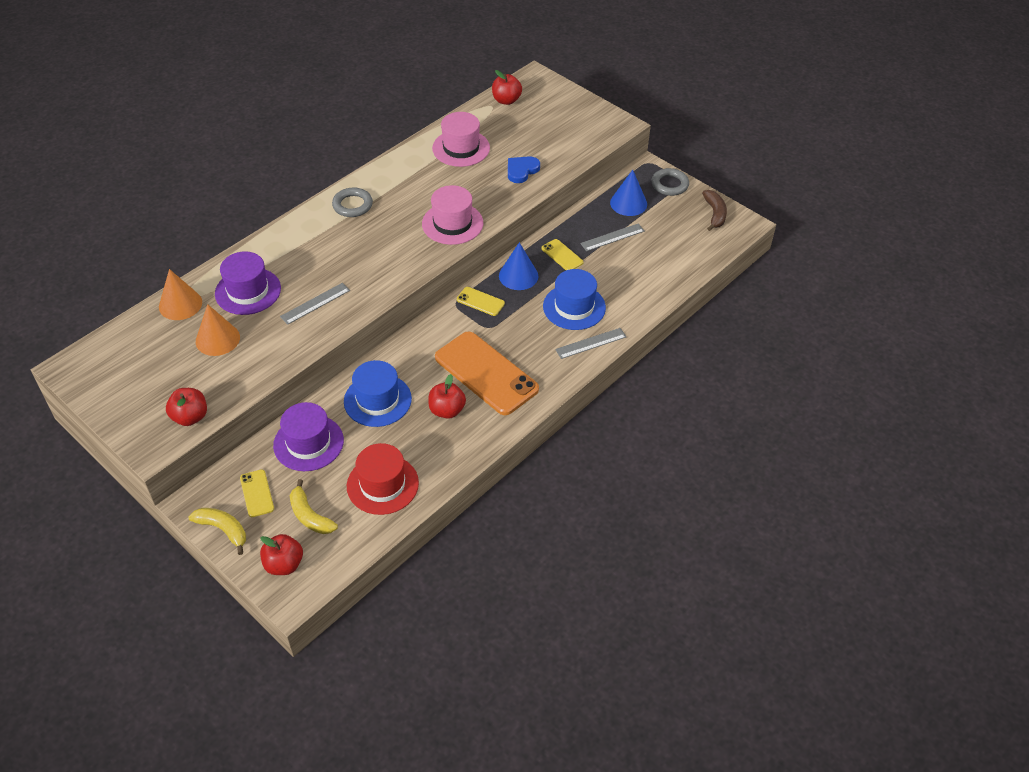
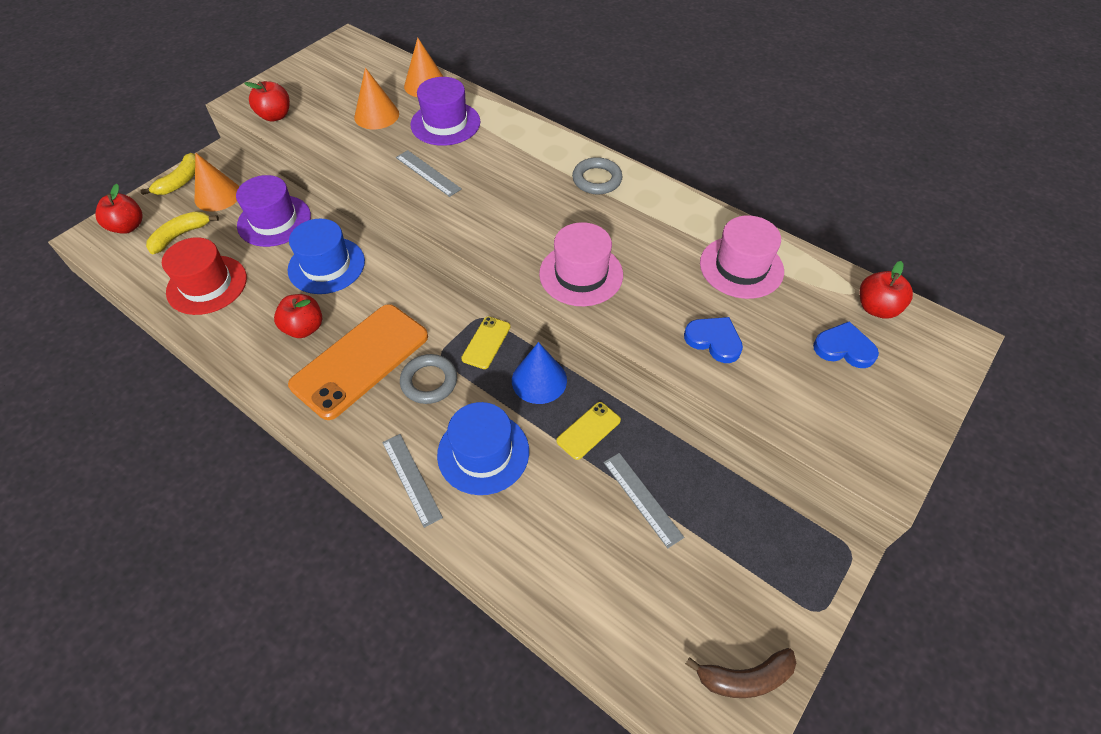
camera: 85 degrees right, 5 degrees up
(257, 493) = (218, 195): yellow phone -> orange cone
(535, 120) = (844, 348): none -> blue heart
(628, 203) = (731, 520): blue cone -> none
(669, 184) = (802, 590): grey ring -> grey ring (429, 381)

